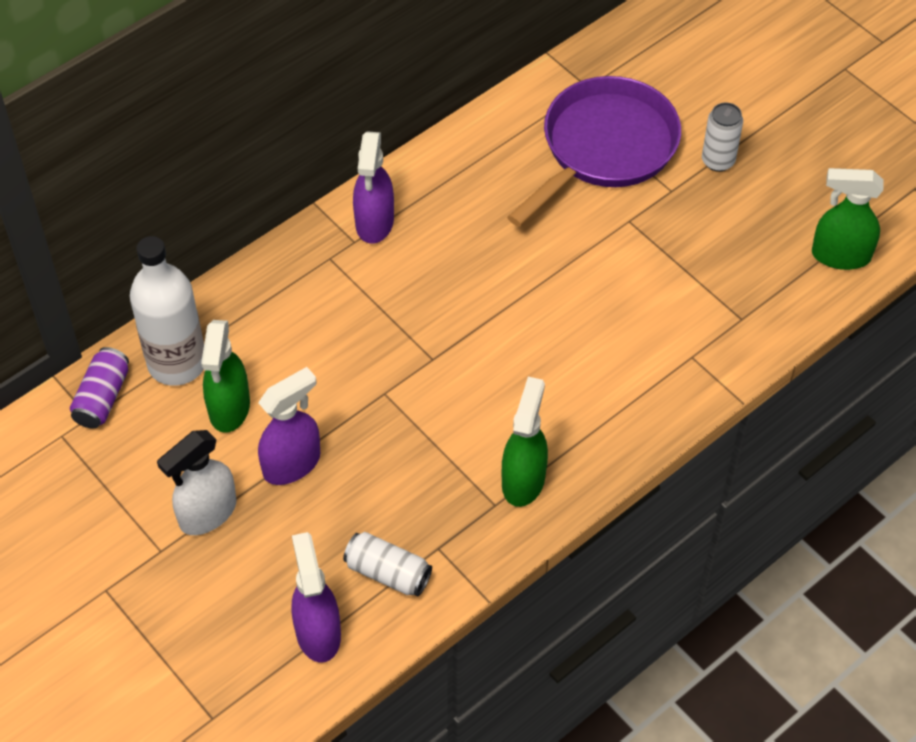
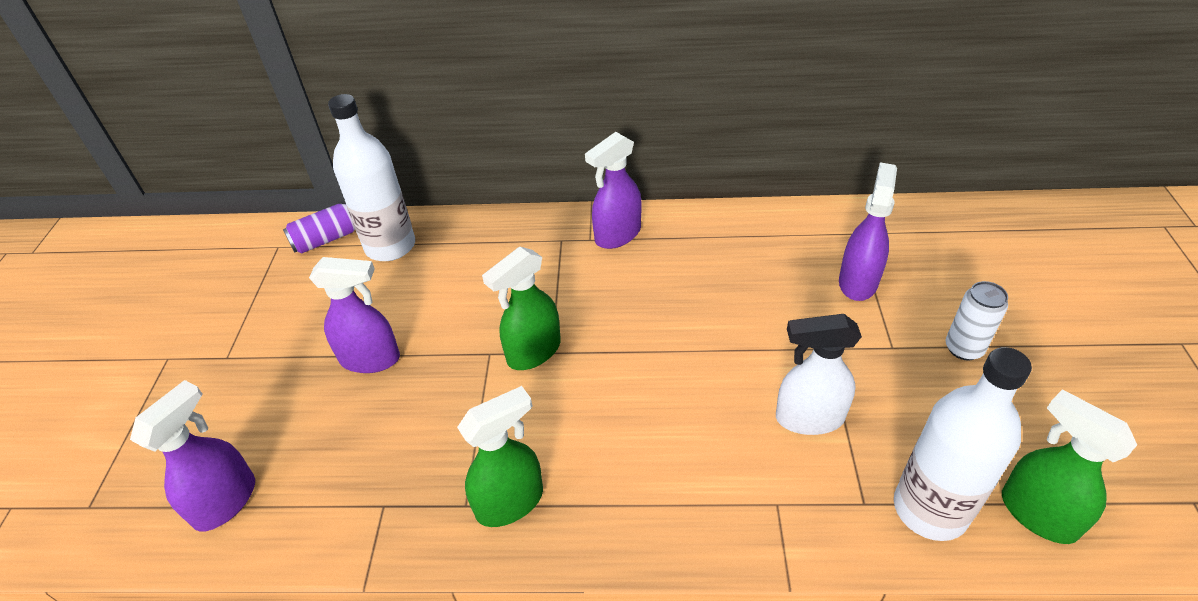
camera: 45 degrees right, 10 degrees down
(207, 513) = (281, 353): white spray bottle -> white spray bottle (808, 418)
(229, 408) = (382, 294): green spray bottle -> green spray bottle (533, 352)
(388, 573) = (326, 495): white can -> none
(604, 148) = (858, 282): purple pan -> purple spray bottle
(781, 295) = (930, 509): none -> white bottle

